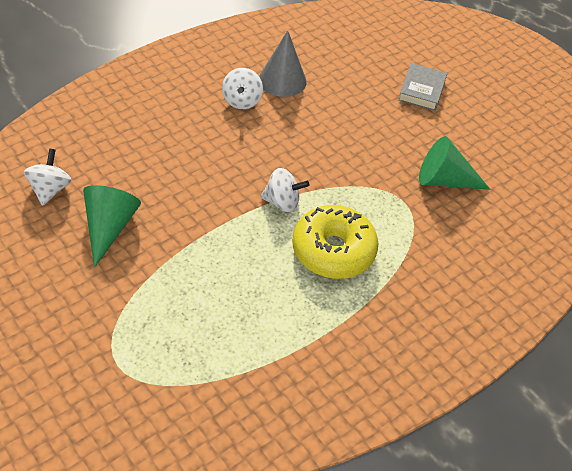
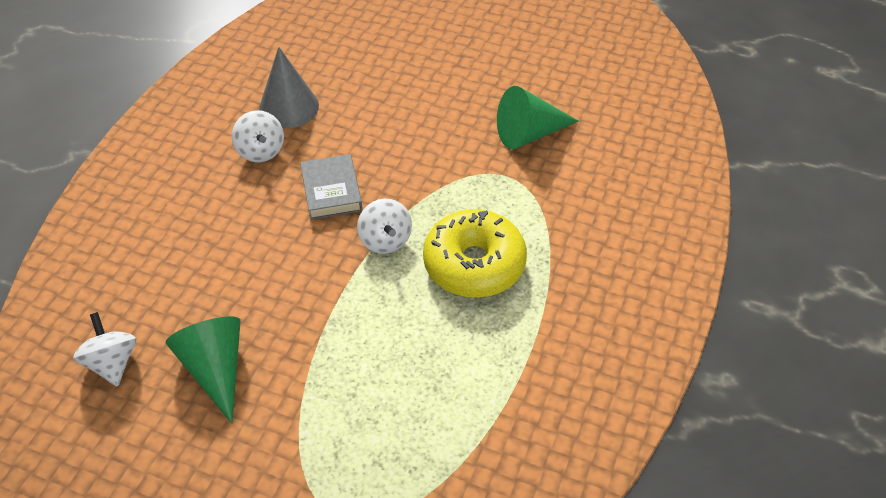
camera: 25 degrees left, 0 degrees up
(282, 202) = (385, 240): white spinning top -> white spinning top turned 90 degrees clockwise
(421, 90) = (441, 50): grey book -> grey book (331, 191)

